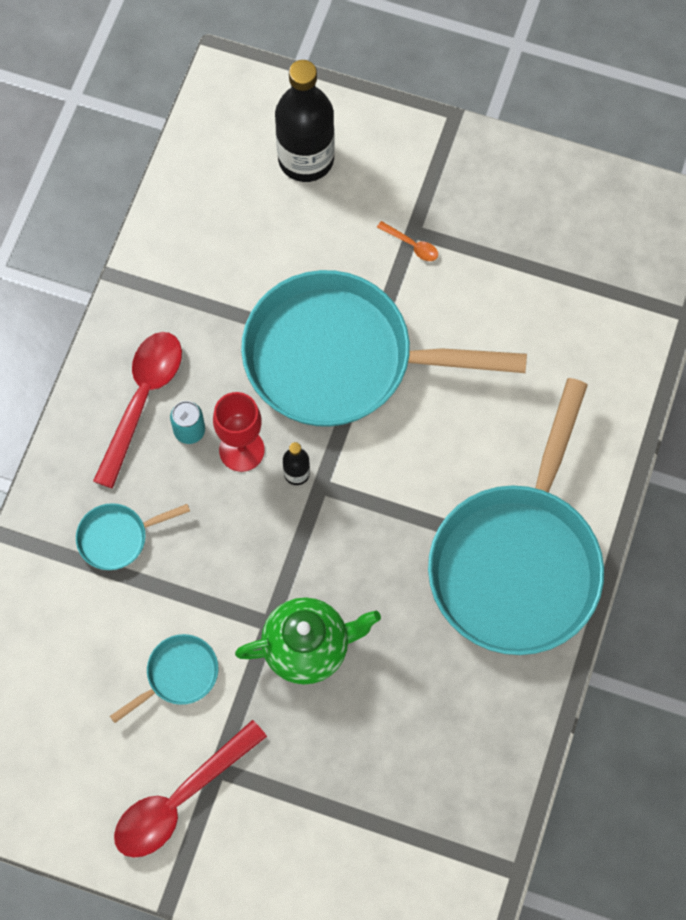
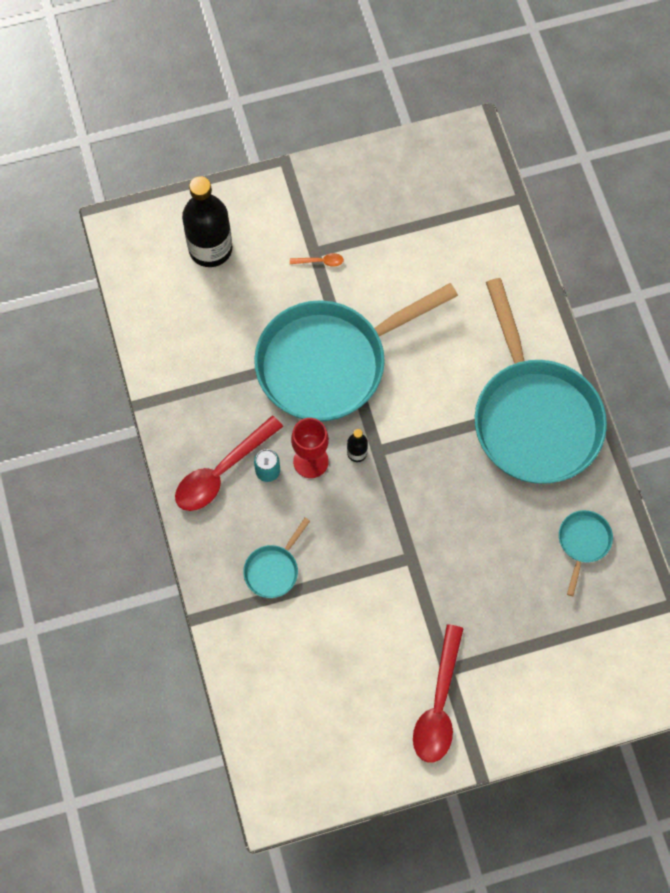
camera: 35 degrees left, 0 degrees up
(142, 400) = (222, 472): red spoon -> red spoon turned 120 degrees counterclockwise
(178, 675) = (379, 629): turquoise pan -> turquoise pan (583, 542)
(308, 648) = (446, 557): green teapot -> none

